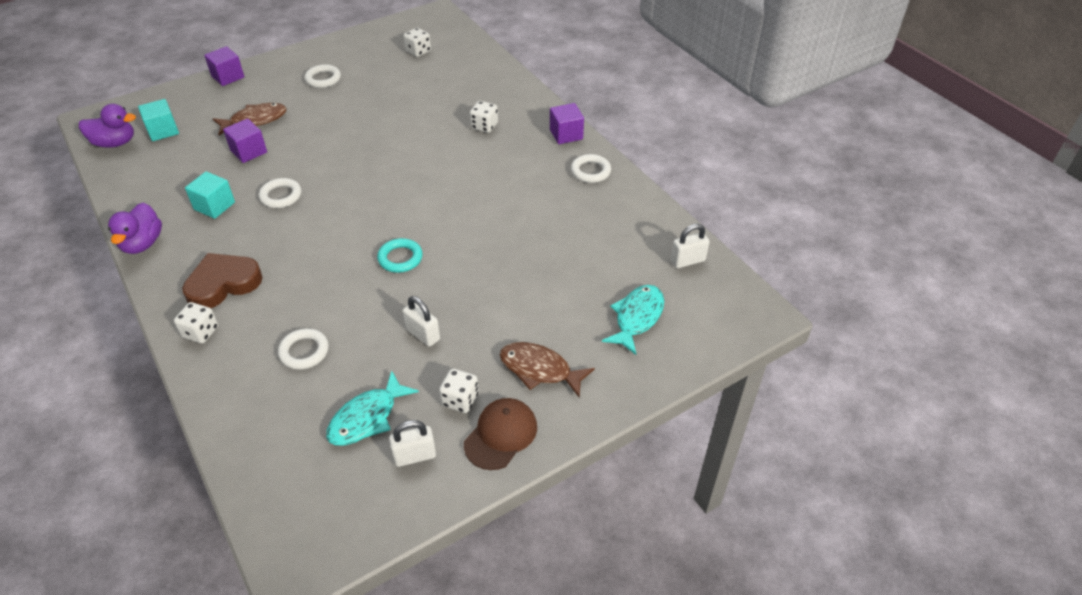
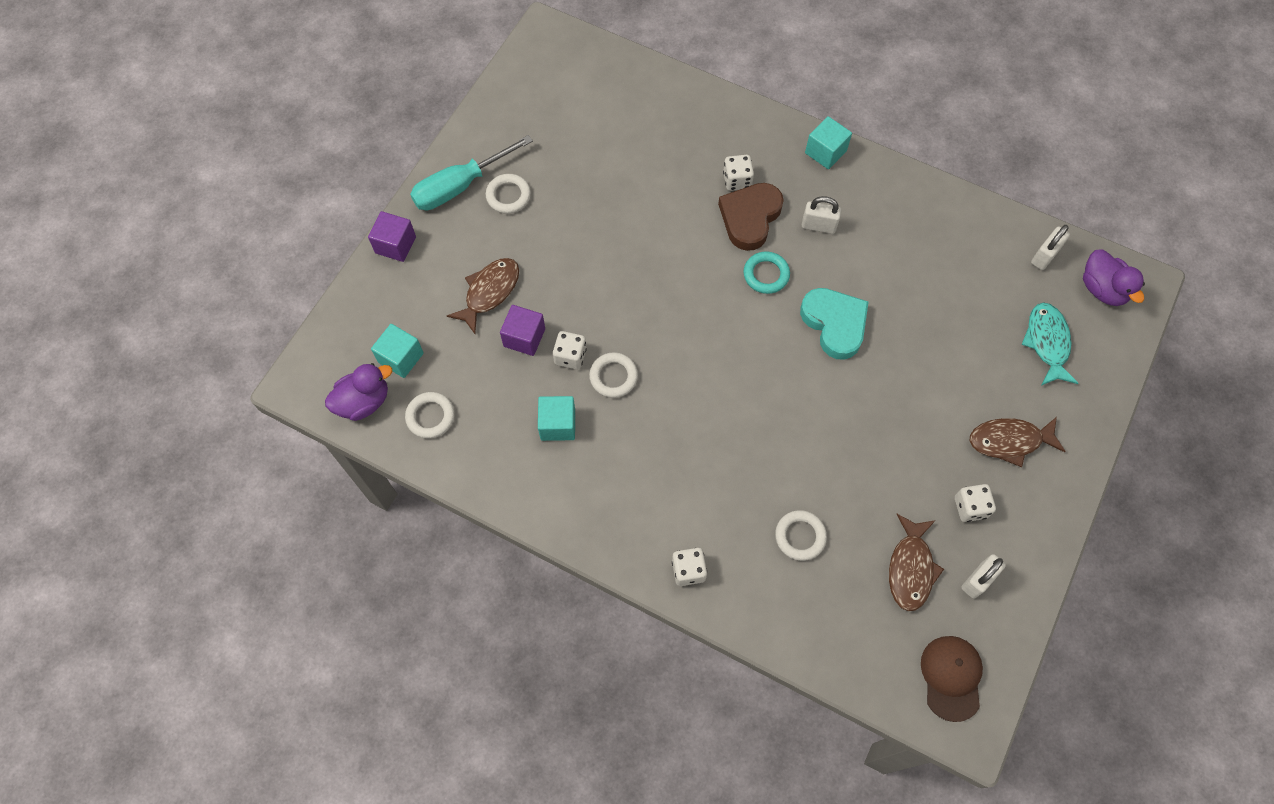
camera: 30 degrees left, 20 degrees up
(142, 243) = (531, 508): purple duck -> purple duck (1102, 289)
(223, 284) = (657, 508): brown heart -> brown heart (750, 218)
(299, 64) = (460, 186): none -> turquoise screwdriver
(367, 417) = (910, 568): turquoise fish -> brown fish
(400, 258) = (795, 389): turquoise ring -> turquoise ring (766, 274)
(418, 51) = (577, 103): white dice -> white dice (570, 356)
(423, 334) = (886, 460): white padlock -> white padlock (818, 225)
(471, 232) = (834, 324): none -> turquoise heart
(501, 435) = (1028, 521): brown cap -> brown cap (951, 677)
(566, 134) = (825, 152): purple cube -> turquoise cube
(590, 171) = (884, 190): white ring -> white ring (430, 417)

